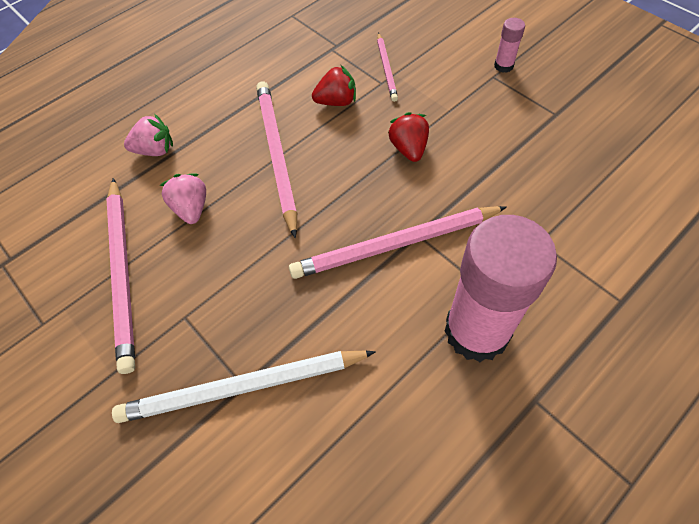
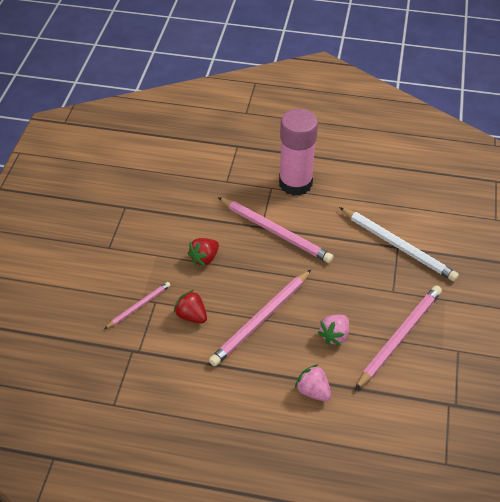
camera: 130 degrees left, 10 degrees down
(503, 66) = (94, 246): pink glue stick -> none

